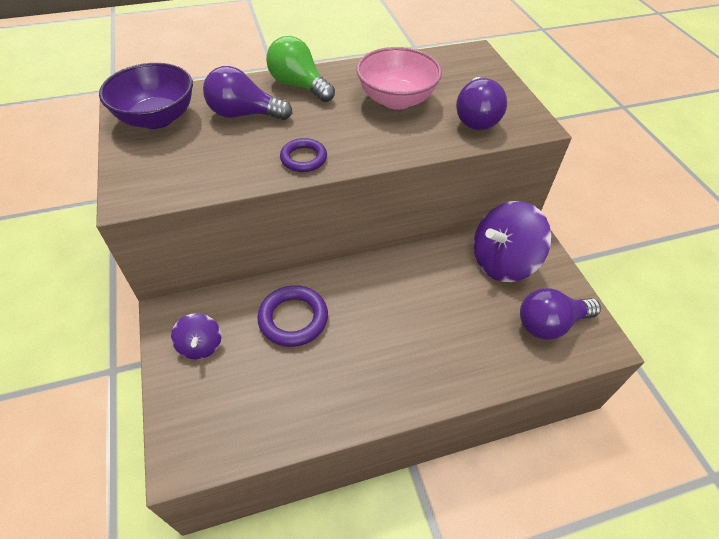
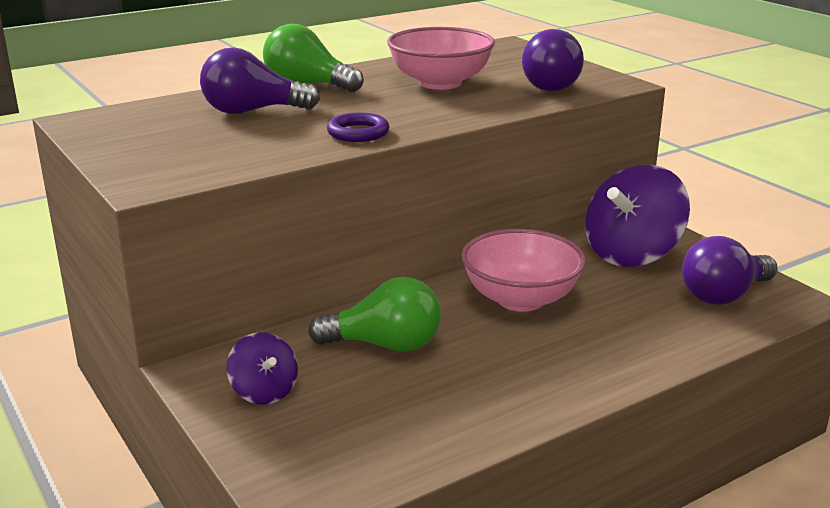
camera: 15 degrees left, 25 degrees down
(157, 118) = (133, 126): purple bowl -> none
(293, 318) = (385, 345): purple ring -> green light bulb
(402, 293) = (520, 299): none -> pink bowl

